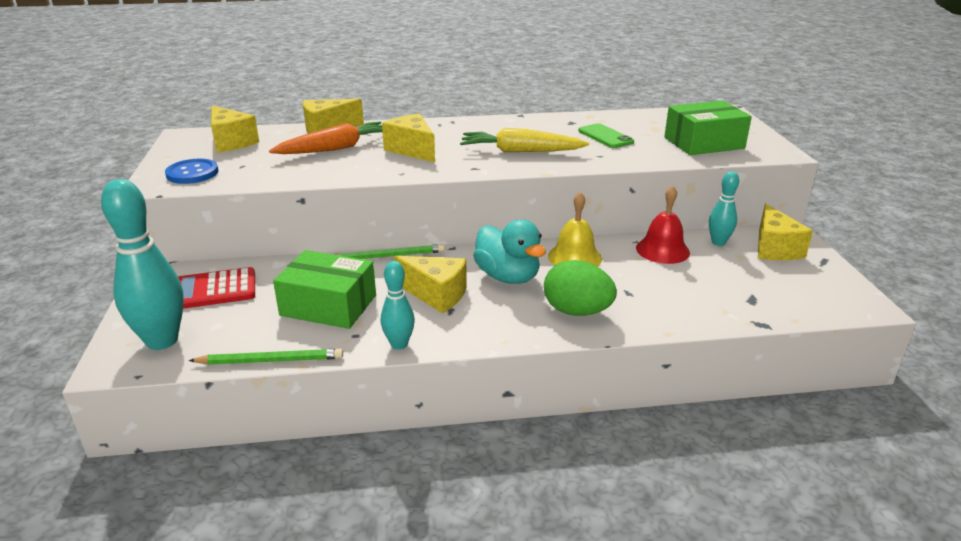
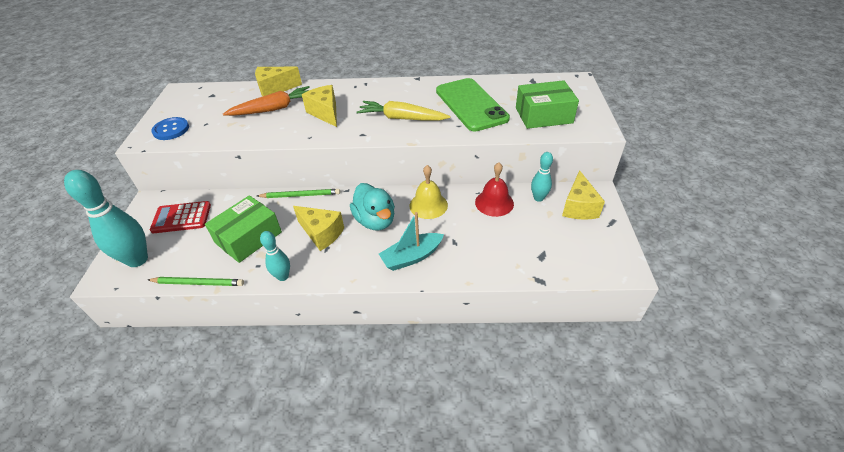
camera: 10 degrees right, 15 degrees up
(231, 142) = (206, 99): yellow cheese -> none
(328, 305) = (248, 237): green box -> green box turned 75 degrees counterclockwise
(577, 311) = (411, 257): green egg -> turquoise boat
(605, 136) = (471, 105): green phone -> green phone, size x1.99

